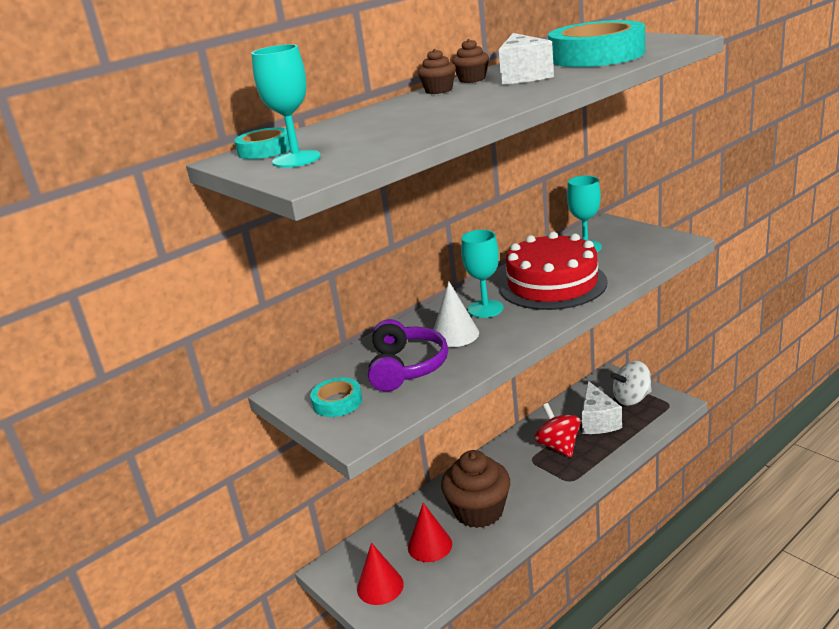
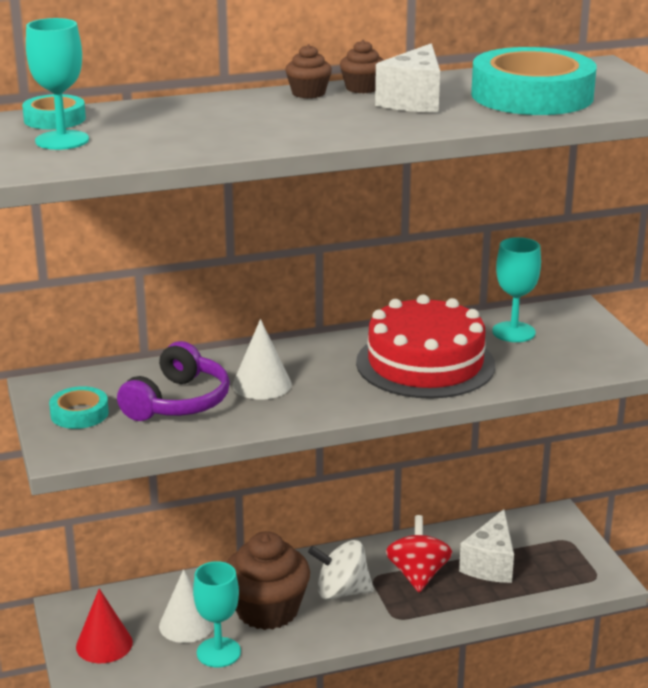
camera: 20 degrees right, 0 degrees up
(430, 545) = (186, 624): red cone -> white cone
(485, 309) = (323, 367): turquoise goblet -> turquoise goblet (218, 652)
(632, 399) = (557, 553): white spinning top -> white spinning top (341, 592)

